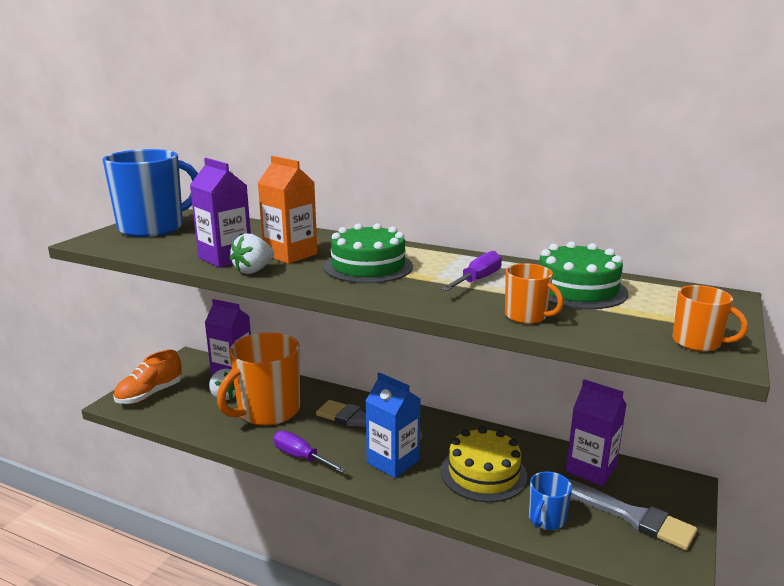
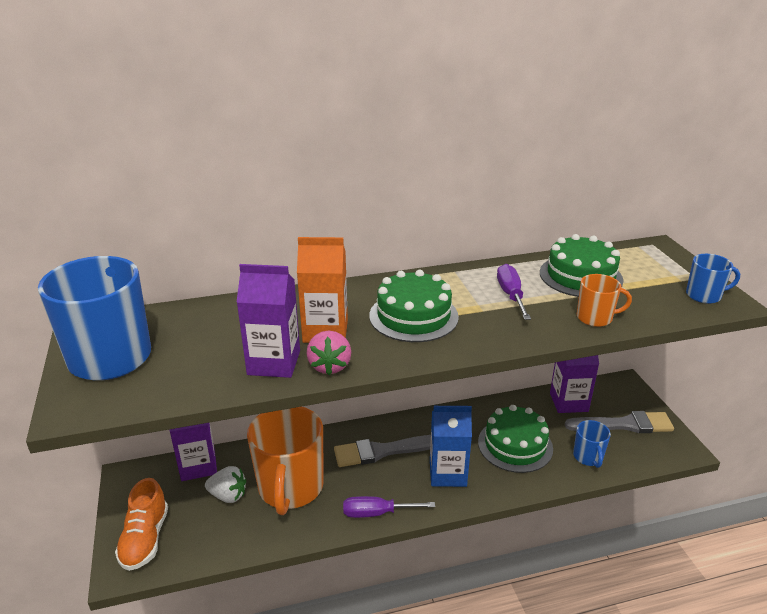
camera: 40 degrees left, 10 degrees up
(253, 270) = (330, 366): white strawberry -> pink strawberry
(483, 473) = (515, 445): yellow cake -> green cake
(697, 342) = (704, 295): orange mug -> blue mug

